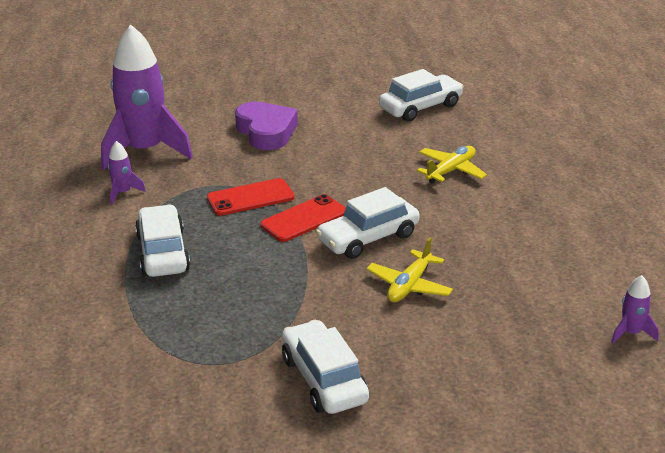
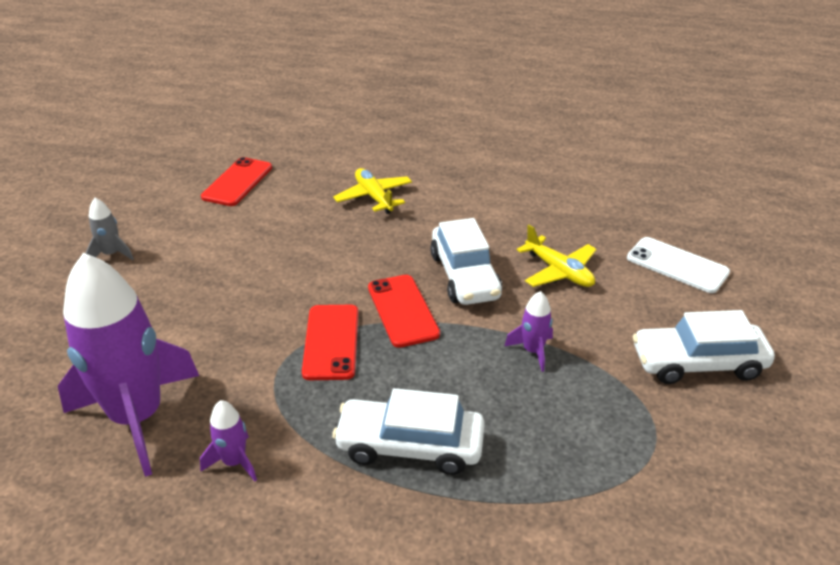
camera: 70 degrees left, 5 degrees up
(266, 132) = (189, 296): purple heart -> none
(293, 91) = (112, 254): none -> grey rocket
(420, 107) = (237, 182): white car -> red phone
(471, 355) = (677, 265): none -> white phone
(631, 333) = (664, 182): purple rocket -> purple rocket (533, 351)

